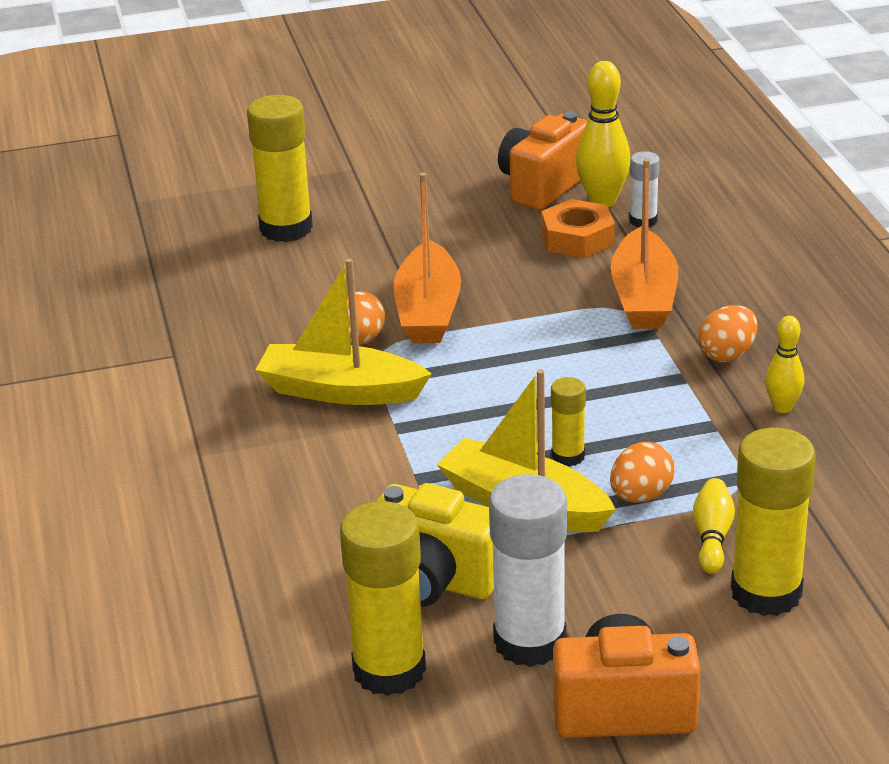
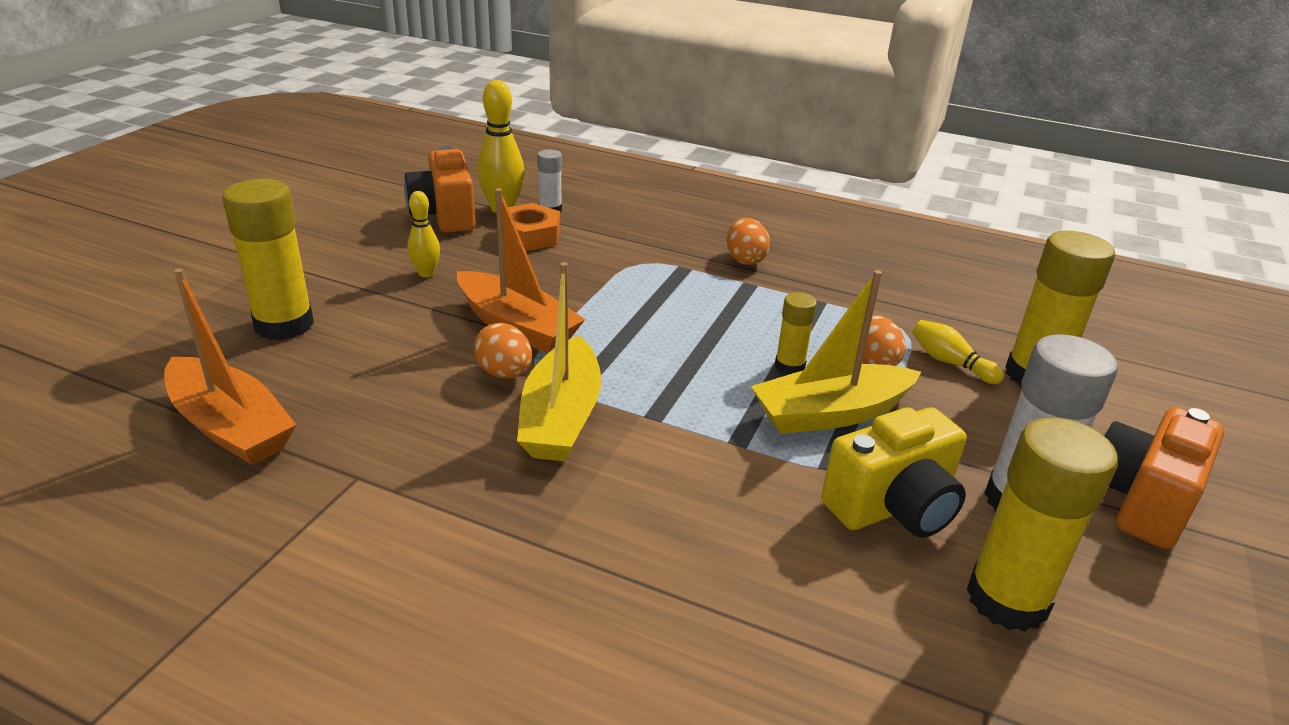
camera: 55 degrees left, 0 degrees up
(341, 391) = (561, 417): yellow boat -> yellow boat turned 45 degrees counterclockwise
(644, 297) = (637, 250): orange boat -> orange boat (230, 426)
(782, 407) = (828, 272): yellow bowling pin -> yellow bowling pin (426, 273)

